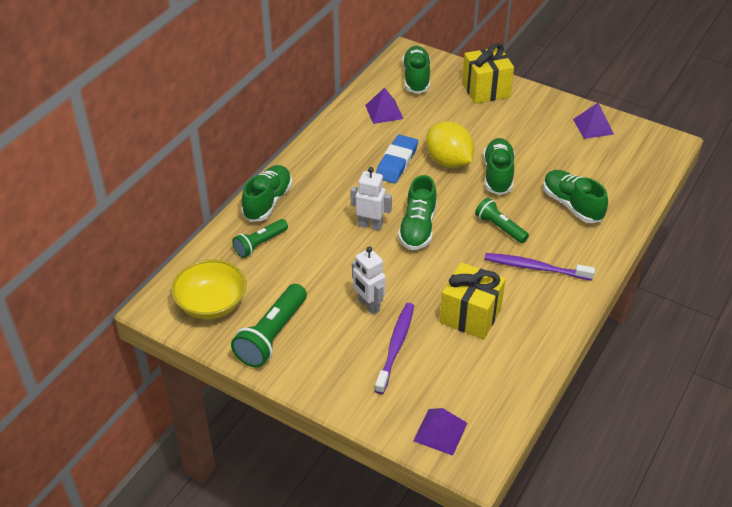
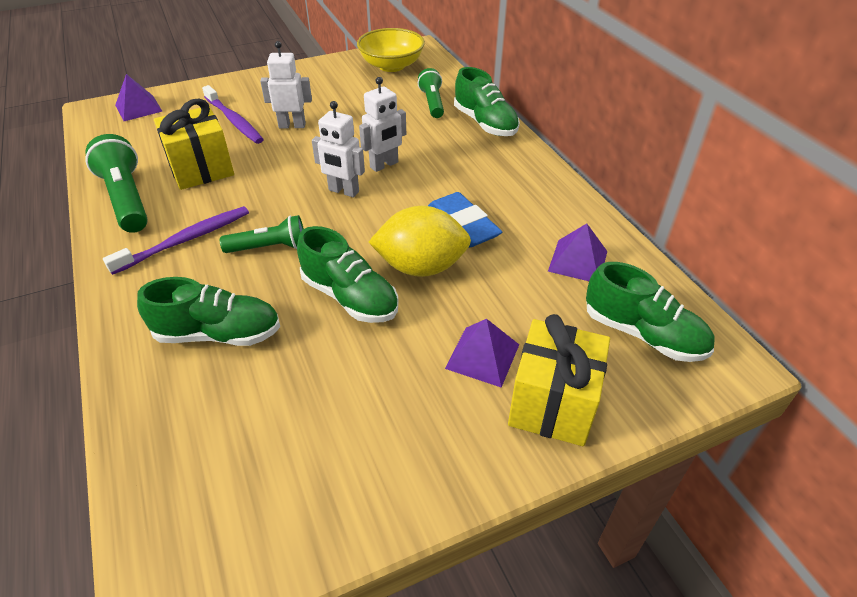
camera: 125 degrees right, 0 degrees up
(272, 335) = (326, 77): green flashlight -> green flashlight (127, 199)
(418, 228) = (343, 191): green shoe -> white robot
(593, 126) = (329, 495): purple pyramid -> purple pyramid (482, 356)

